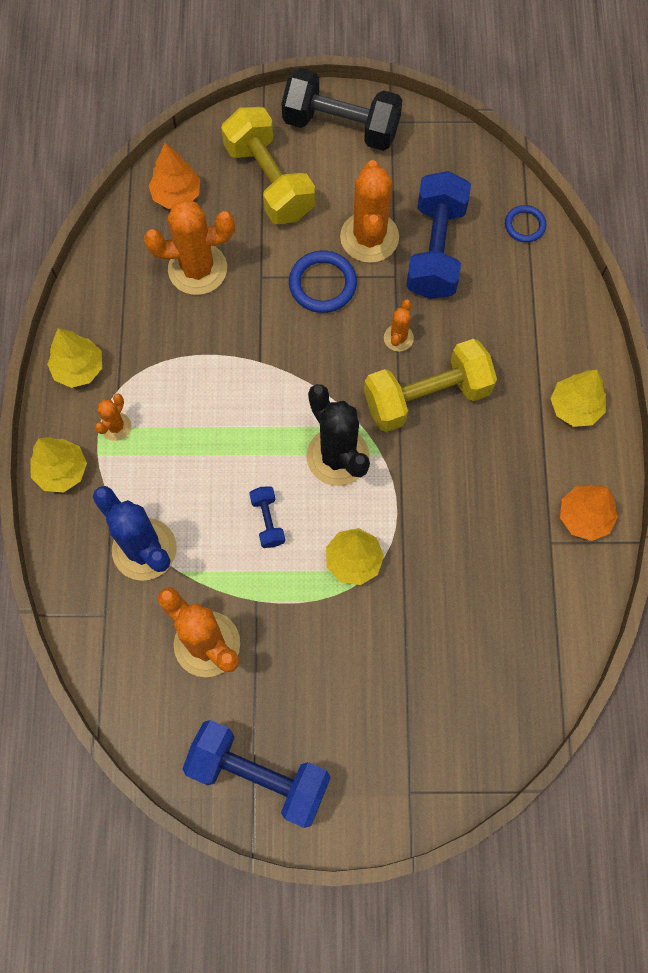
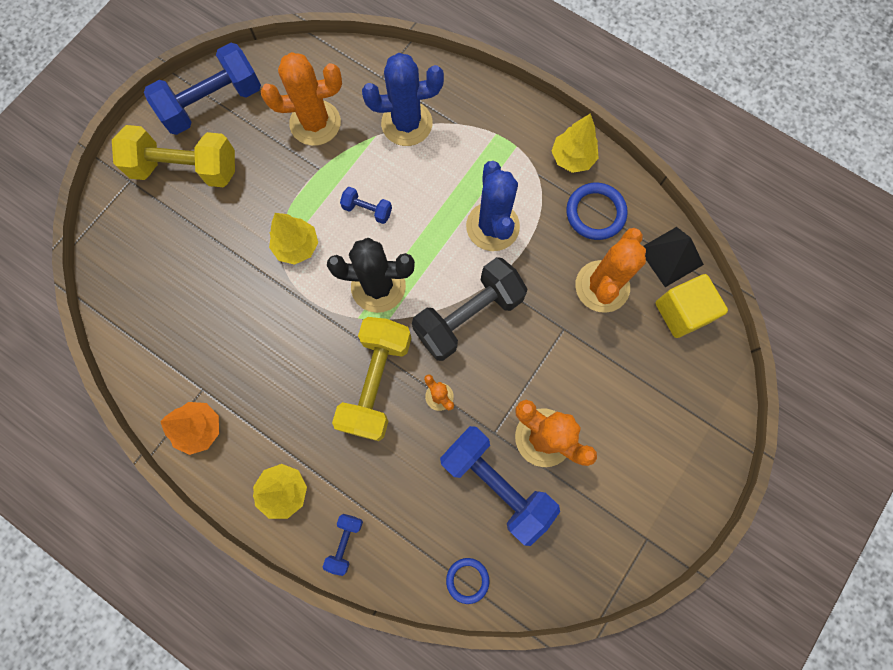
camera: 125 degrees right, 5 degrees up
(62, 471) = (500, 106): yellow tree -> none
(116, 426) = (509, 156): orange cactus -> none
(127, 230) = (671, 256): none -> black pyramid
(176, 195) = (681, 312): orange tree -> yellow cube
(203, 395) = (492, 226): none -> blue cactus
(269, 181) = (650, 393): yellow dumbbell -> yellow dumbbell (186, 169)
(322, 284) = (526, 371): blue ring -> blue ring (595, 213)
(341, 126) = (669, 490): black dumbbell -> black dumbbell (468, 316)
(573, 331) = (345, 542): none -> blue dumbbell

